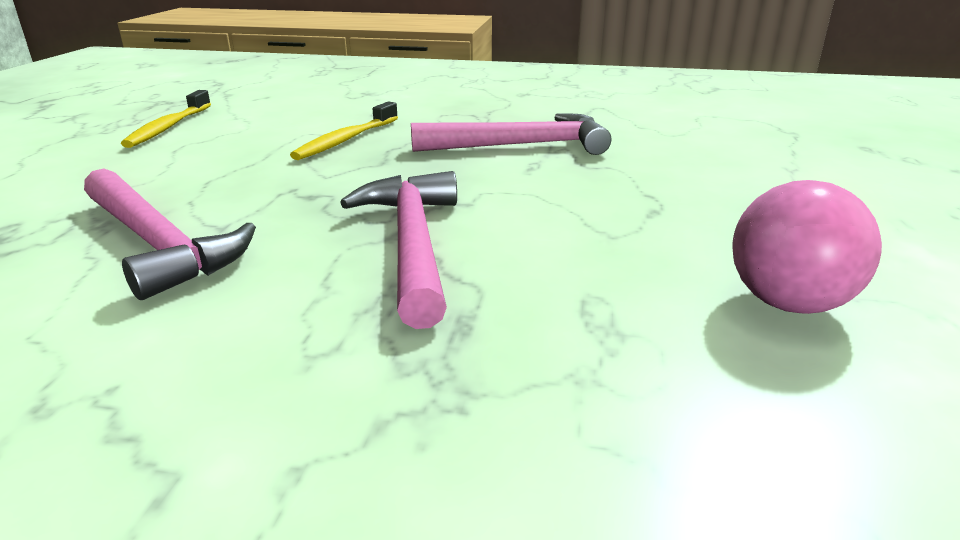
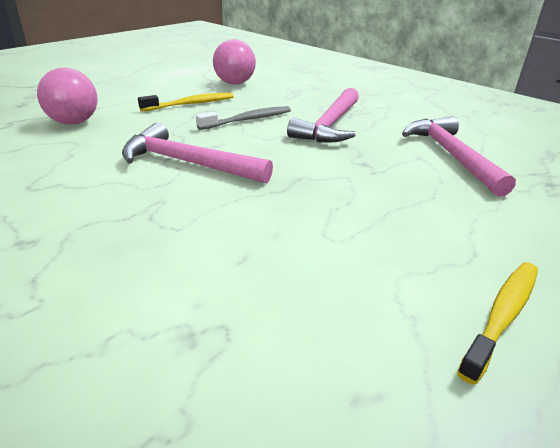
camera: 150 degrees left, 5 degrees up
(346, 140) = (307, 214): yellow toothbrush -> yellow toothbrush (190, 104)
(560, 212) = (248, 120): none -> grey toothbrush
(741, 147) = (74, 122): none -> pink ball

